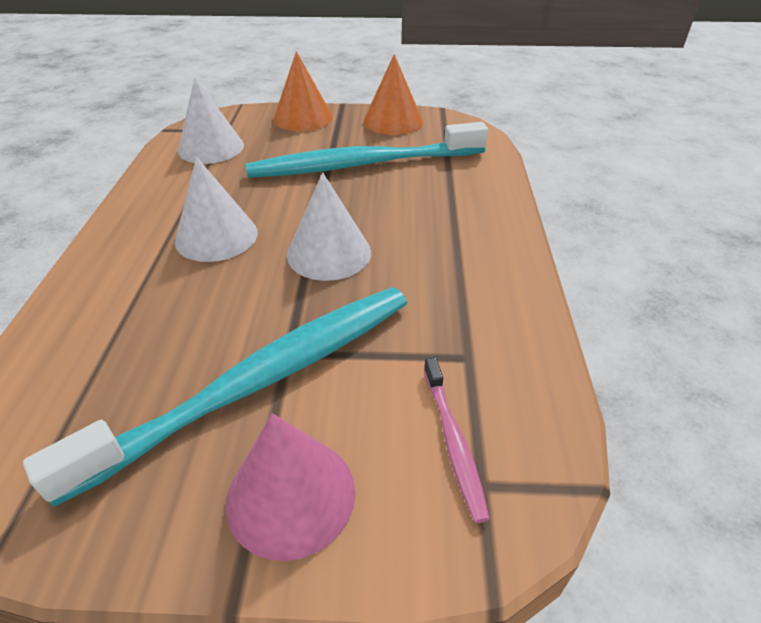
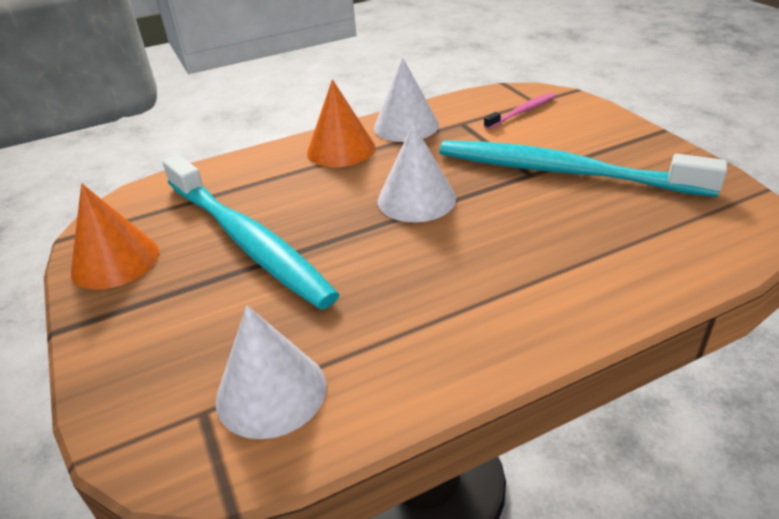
camera: 115 degrees left, 5 degrees down
(216, 236) = (454, 268): white cone -> white cone (406, 126)
(291, 495) = (606, 136): pink cone -> none
(303, 118) = (126, 346): orange cone -> orange cone (341, 149)

